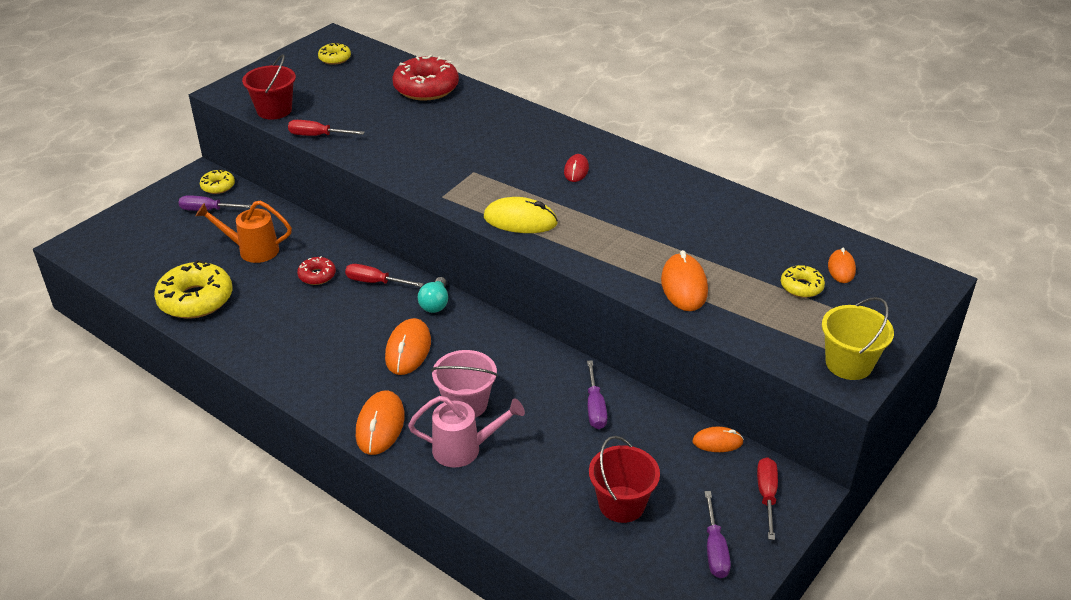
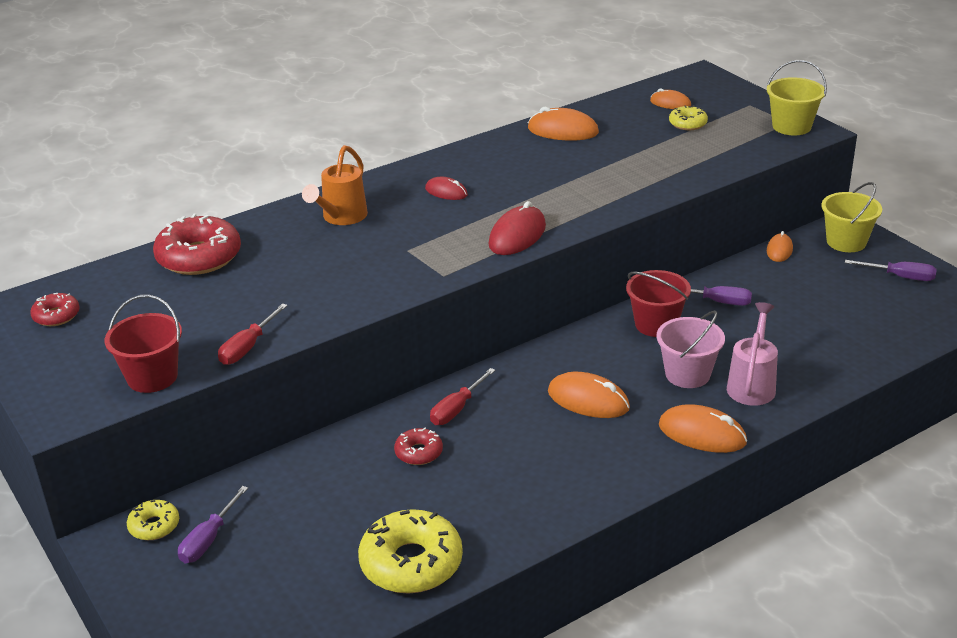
camera: 70 degrees left, 5 degrees down
(252, 250) = (332, 503): orange watering can -> orange watering can (341, 217)
(335, 58) = (56, 316): yellow donut -> red donut
(435, 304) = (518, 372): turquoise light bulb -> none
(520, 220) = (517, 235): yellow mouse -> red mouse
(621, 504) = (842, 310): red bucket -> red bucket (656, 324)
(684, 286) = (664, 172): orange mouse -> orange mouse (563, 131)
(766, 495) = (846, 242): red screwdriver -> yellow bucket

